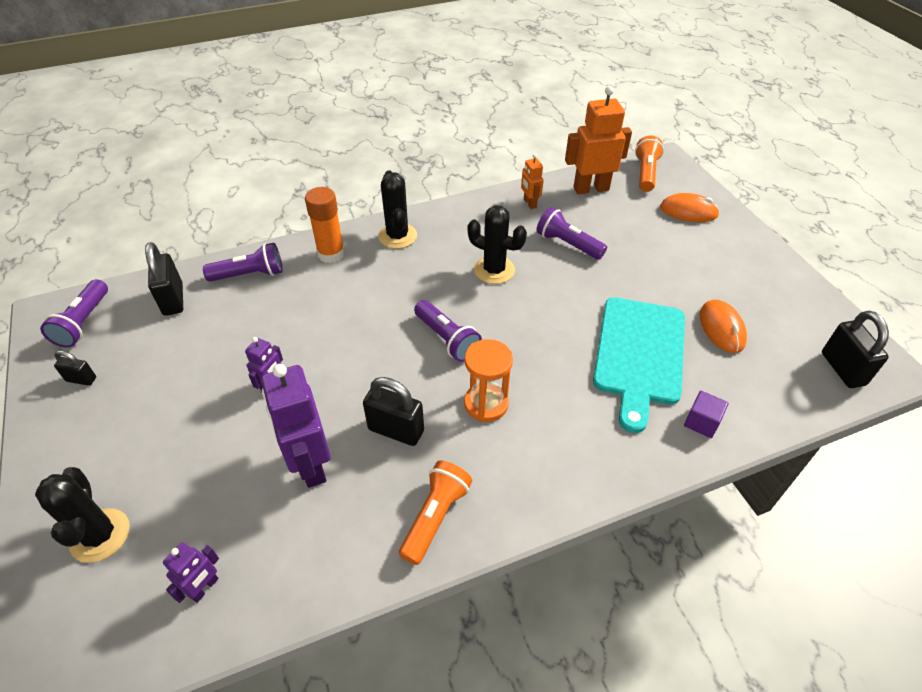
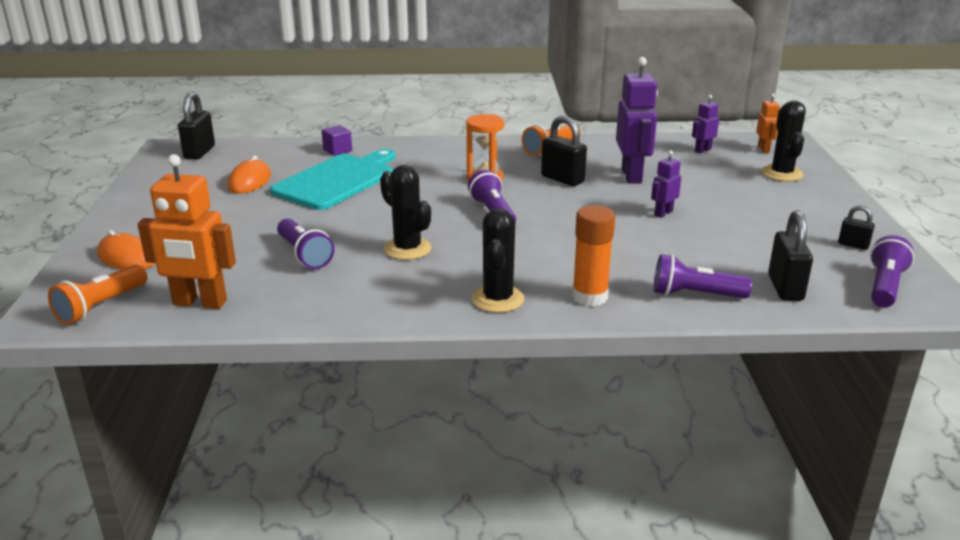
camera: 160 degrees left, 20 degrees down
(529, 203) = (299, 302): orange robot -> orange robot (763, 149)

